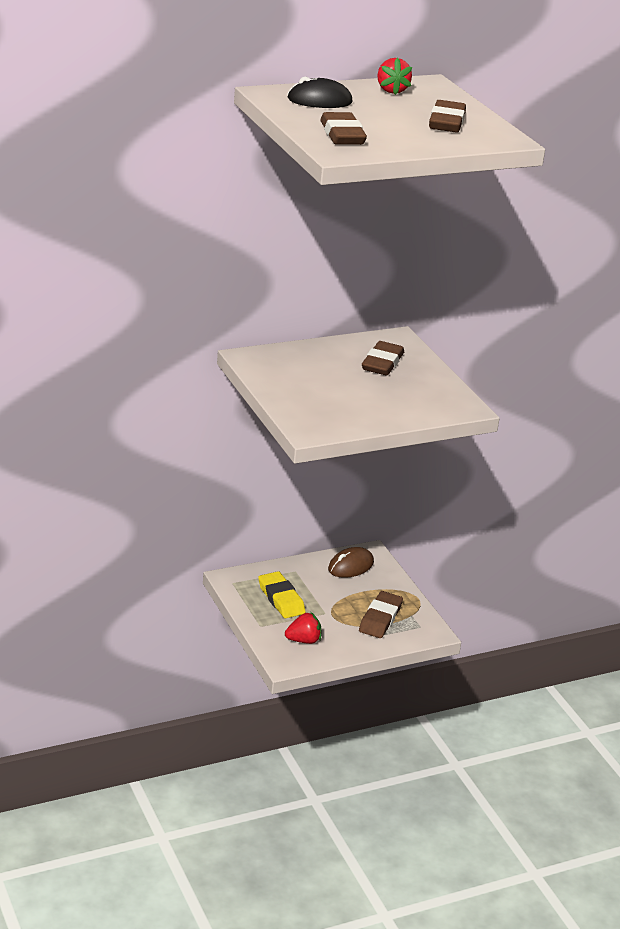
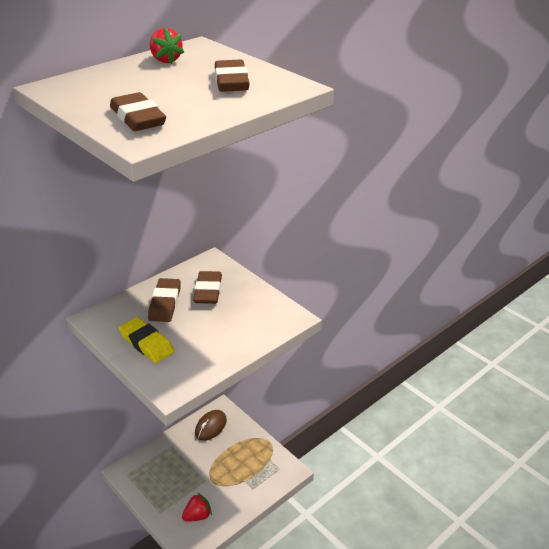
camera: 15 degrees left, 5 degrees up
(281, 599) = (168, 478): yellow eraser -> yellow eraser (146, 343)
(319, 101) = (102, 85): black mouse -> none
(380, 618) = (248, 471): brown eraser -> brown eraser (165, 303)

